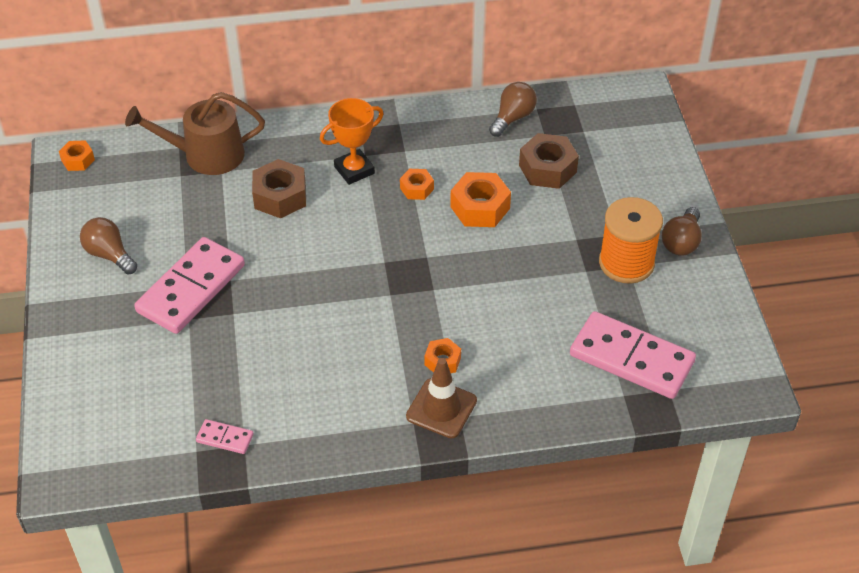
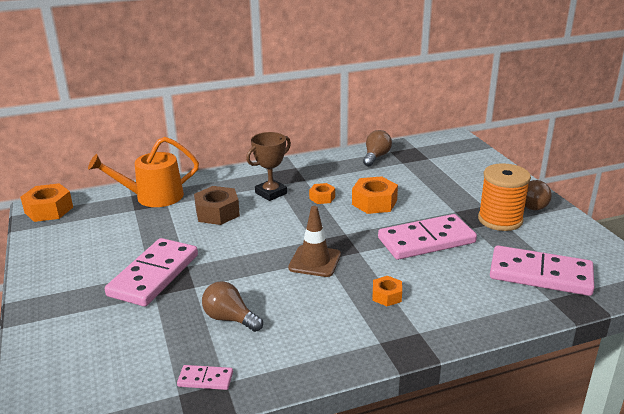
camera: 10 degrees left, 20 degrees down
(78, 160) = (49, 210): orange nut -> orange nut, size x1.74
(109, 255) = (79, 262): brown light bulb -> brown light bulb (230, 319)
(206, 155) = (153, 197): brown watering can -> orange watering can
(354, 170) = (271, 193): orange trophy -> brown trophy
(441, 408) = (400, 328): brown traffic cone -> brown traffic cone (315, 261)
(520, 284) = (426, 240): none -> pink domino
(547, 169) = (413, 178): brown nut -> none

